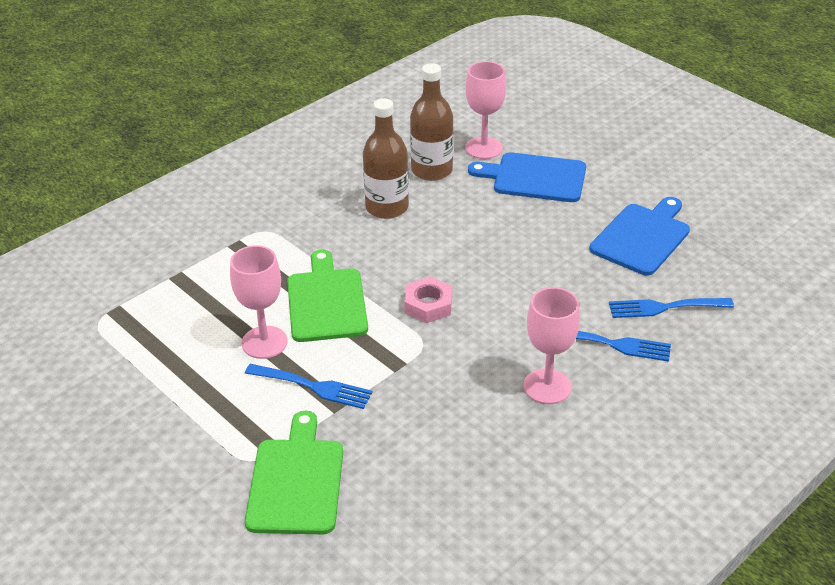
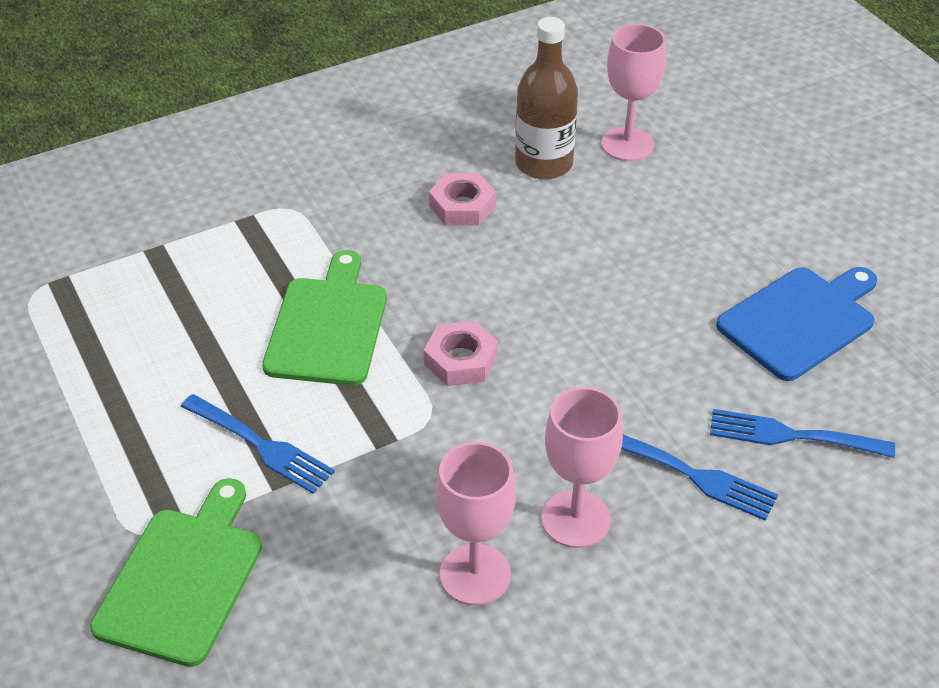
camera: 15 degrees right, 5 degrees up
(264, 342) = (225, 367): pink goblet -> pink goblet (475, 574)
(387, 207) = (462, 206): brown bottle -> pink nut
(534, 178) = (681, 201): blue cutting board -> none

